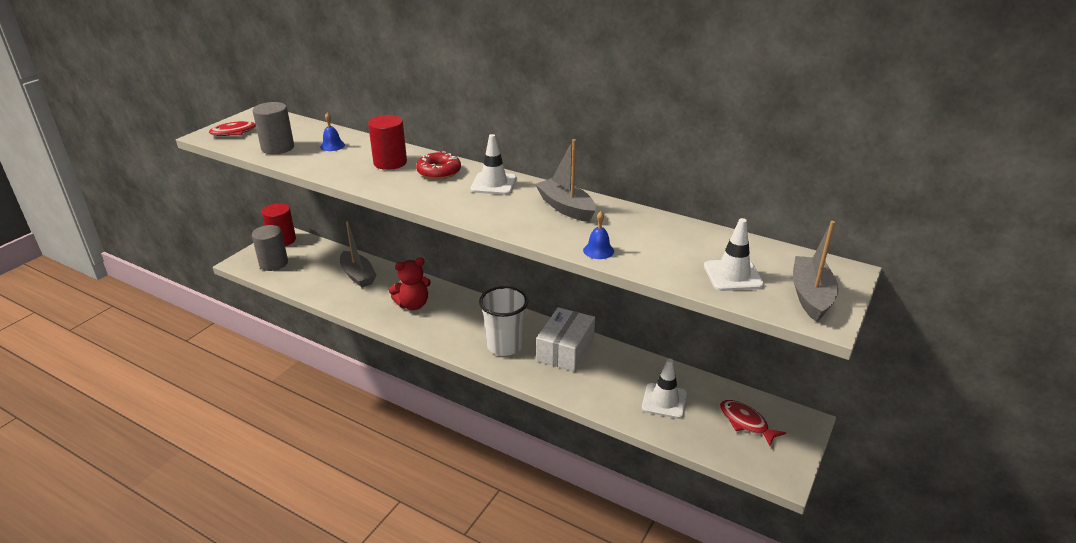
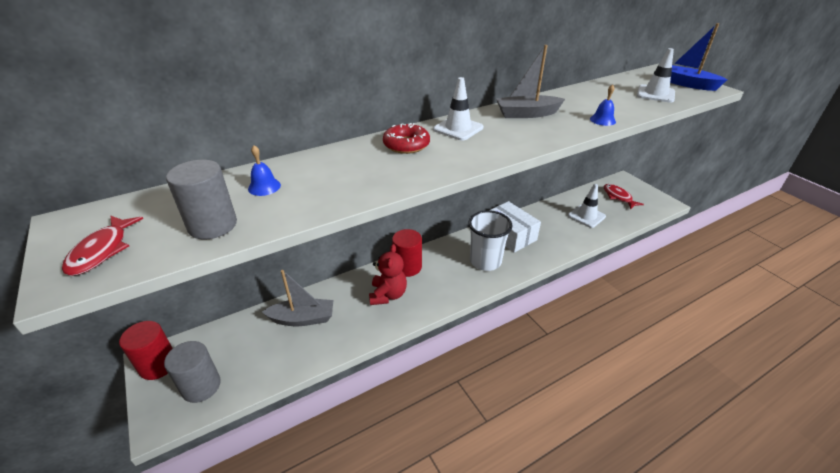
camera: 60 degrees left, 5 degrees up
(390, 163) = (356, 163): red cylinder -> red cylinder (407, 267)
(746, 422) = (618, 197): red fish -> red fish turned 75 degrees clockwise
(811, 296) = (686, 84): grey boat -> blue boat

